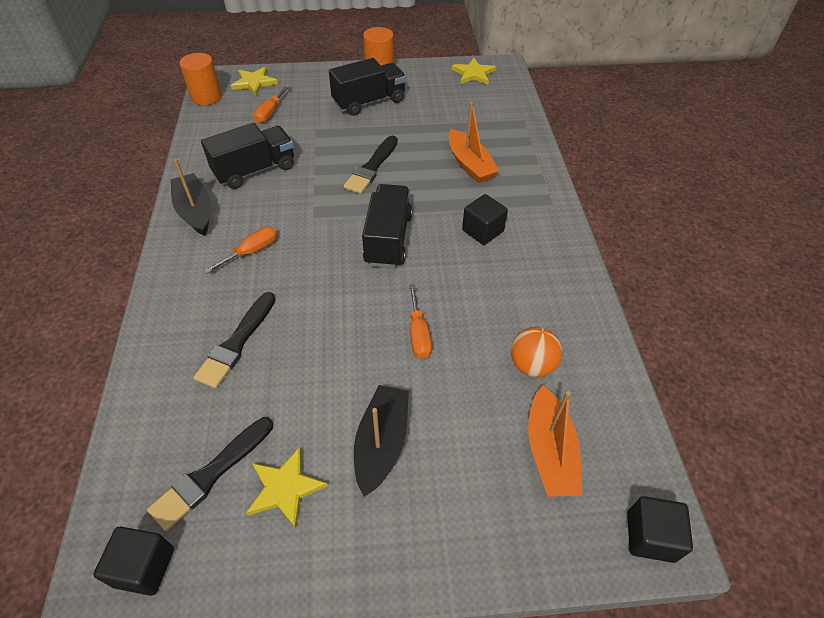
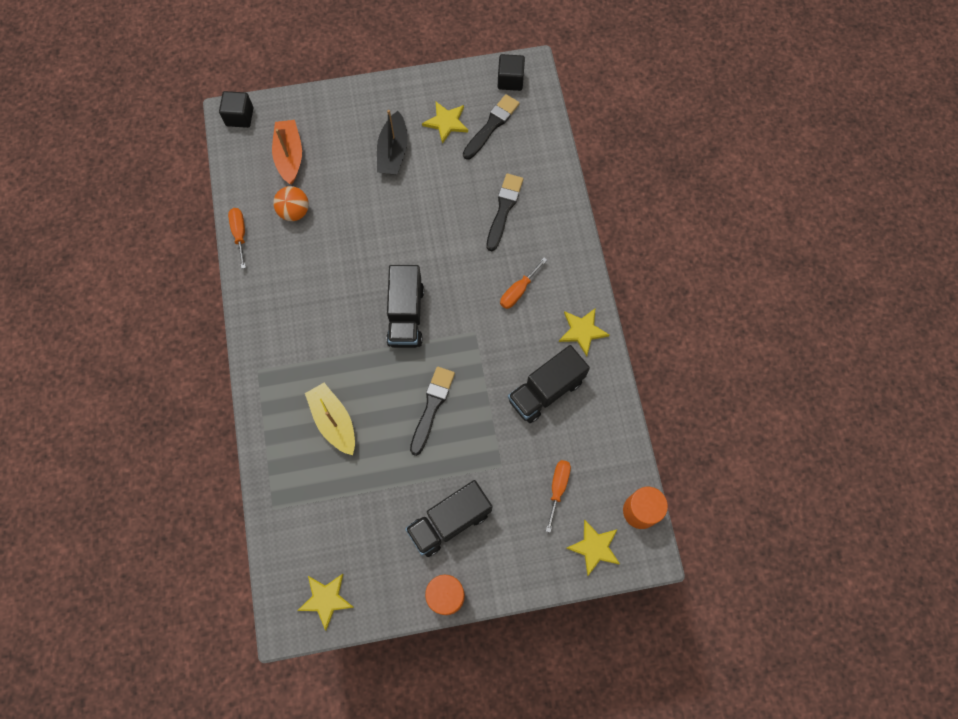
camera: 175 degrees right, 20 degrees up
(195, 211) = (582, 331): black boat -> yellow star
(418, 334) = (375, 228): orange screwdriver -> orange screwdriver (240, 234)
(470, 165) = (334, 421): orange boat -> yellow boat
(482, 231) = (324, 333): black cube -> none

